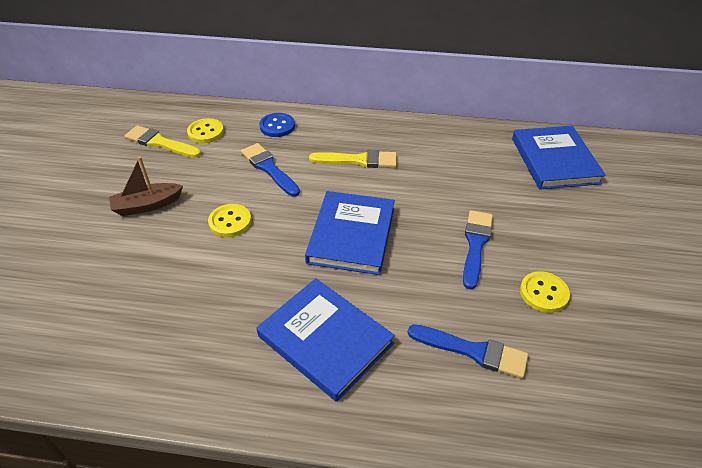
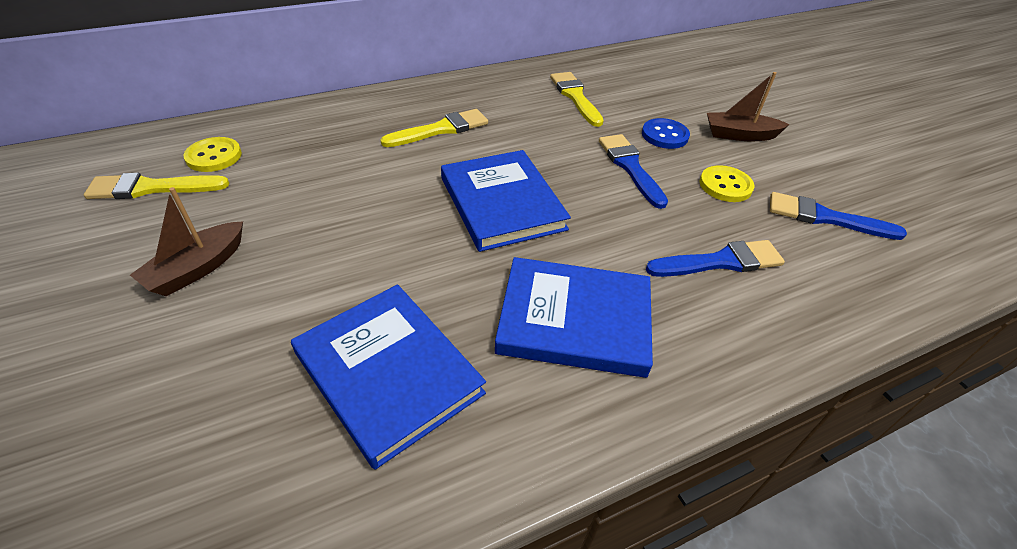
camera: 35 degrees left, 0 degrees up
(230, 222) = (341, 243): yellow button -> none
(269, 168) = (340, 169): blue brush -> blue brush (825, 218)
(277, 126) = (310, 123): blue button -> blue button (664, 135)
(488, 166) = (575, 97): none -> yellow brush
(554, 160) = (626, 75): blue book -> blue book (388, 373)
(607, 254) = (739, 135): none -> brown boat

